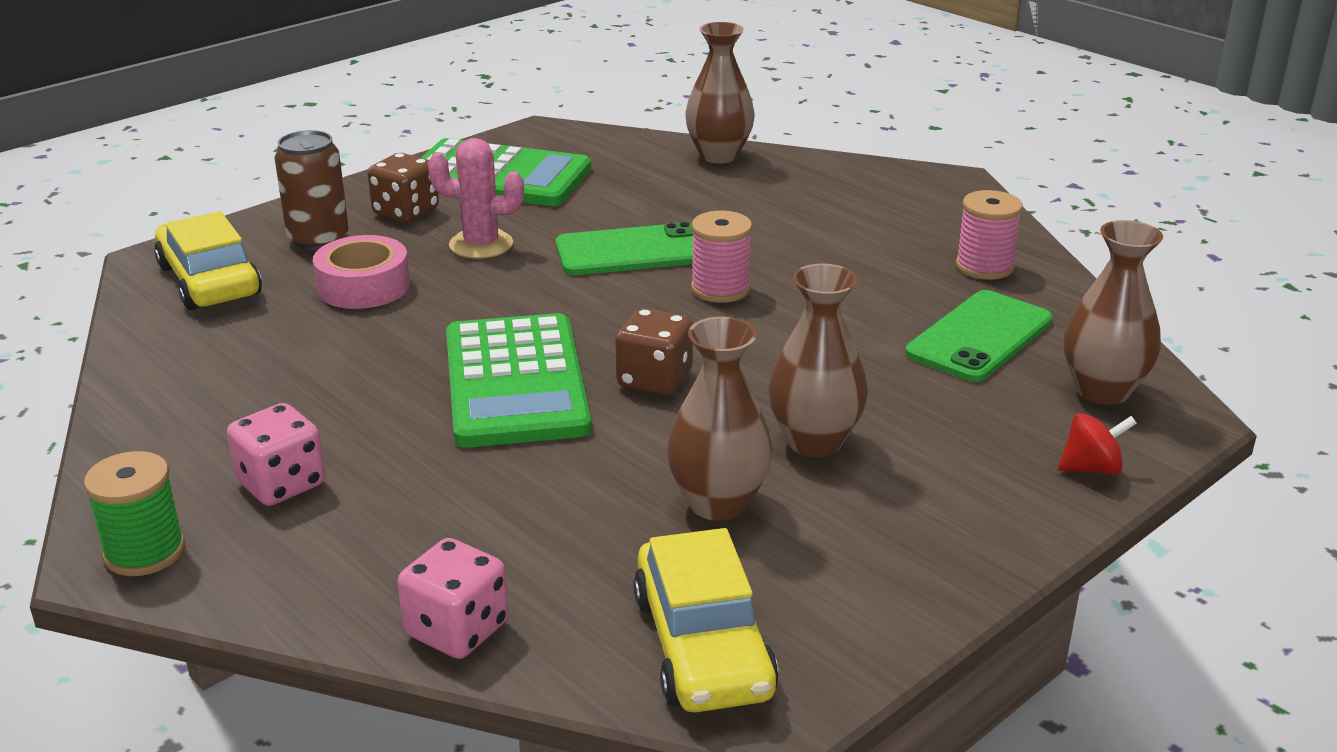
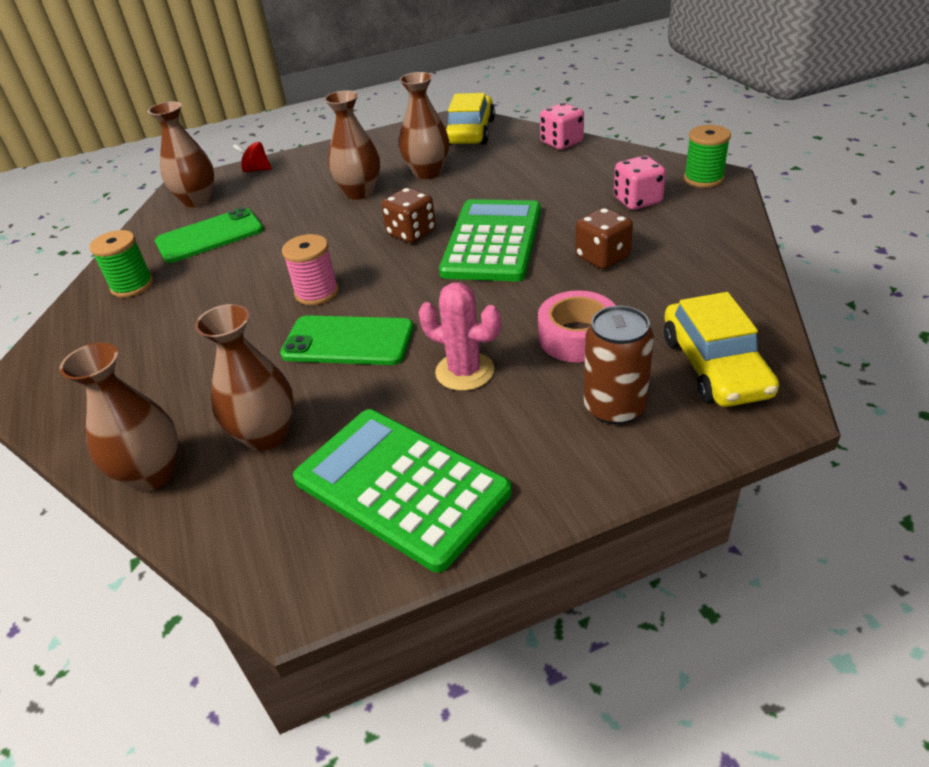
camera: 155 degrees left, 10 degrees up
(406, 212) = (520, 436): brown dice -> brown dice (602, 257)
(645, 184) = (266, 435): none -> brown vase
(984, 267) = (132, 286): pink spool -> green spool

